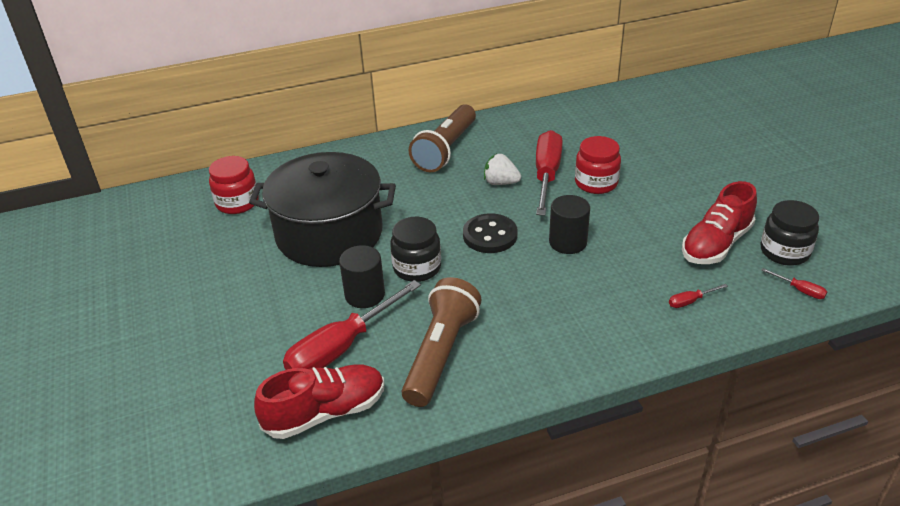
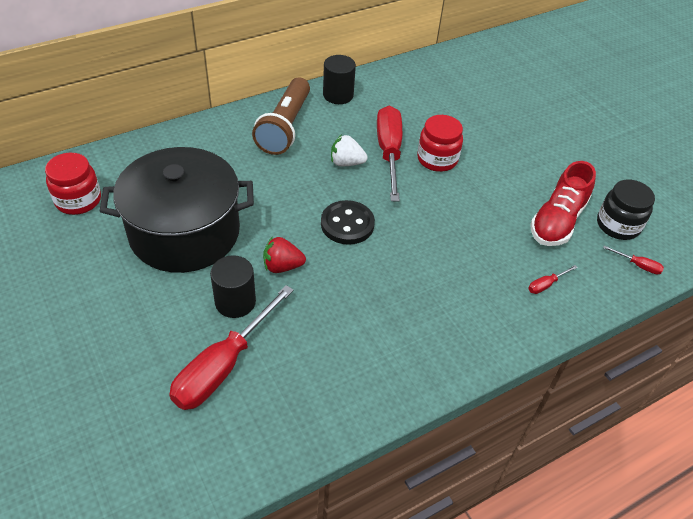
camera: 15 degrees left, 10 degrees up
(325, 413) = (221, 444): red shoe -> none
(417, 268) = (282, 266): black jar -> red strawberry
(441, 353) = (325, 363): brown flashlight -> none
(567, 242) = (423, 227): black cylinder -> black cylinder (338, 95)

